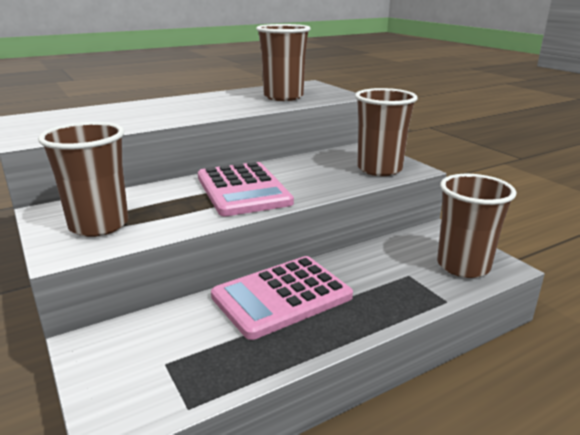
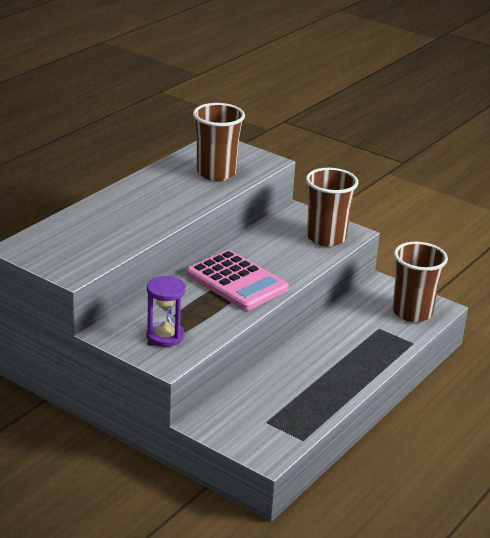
camera: 25 degrees left, 5 degrees up
(99, 225) = (165, 336): brown cup -> purple hourglass
(282, 297) = (303, 363): pink calculator -> none

